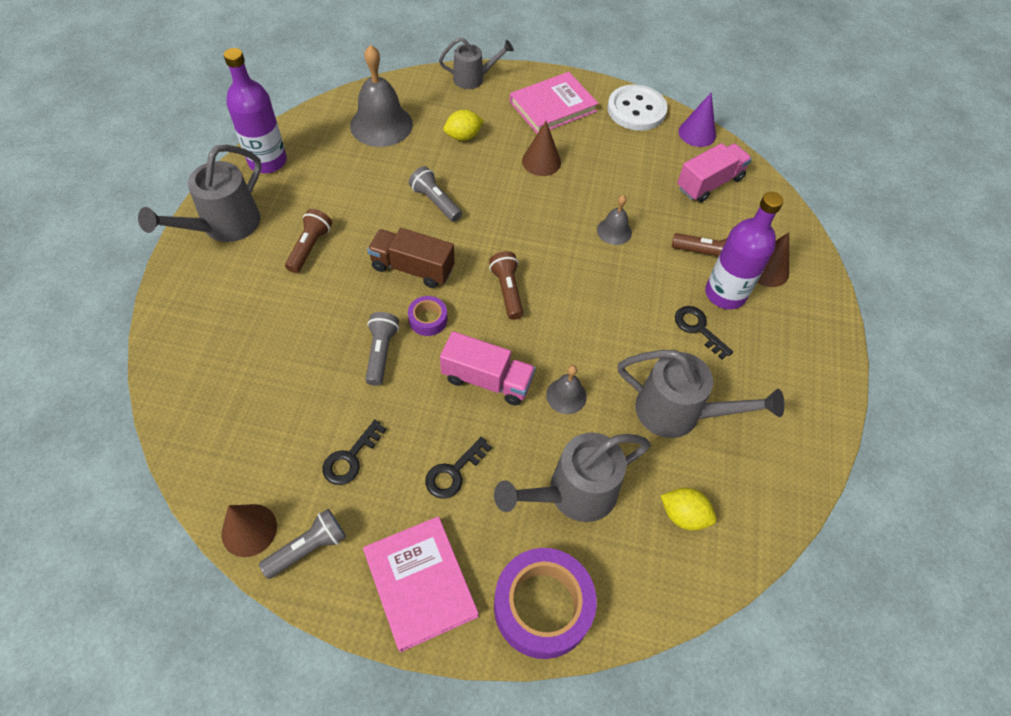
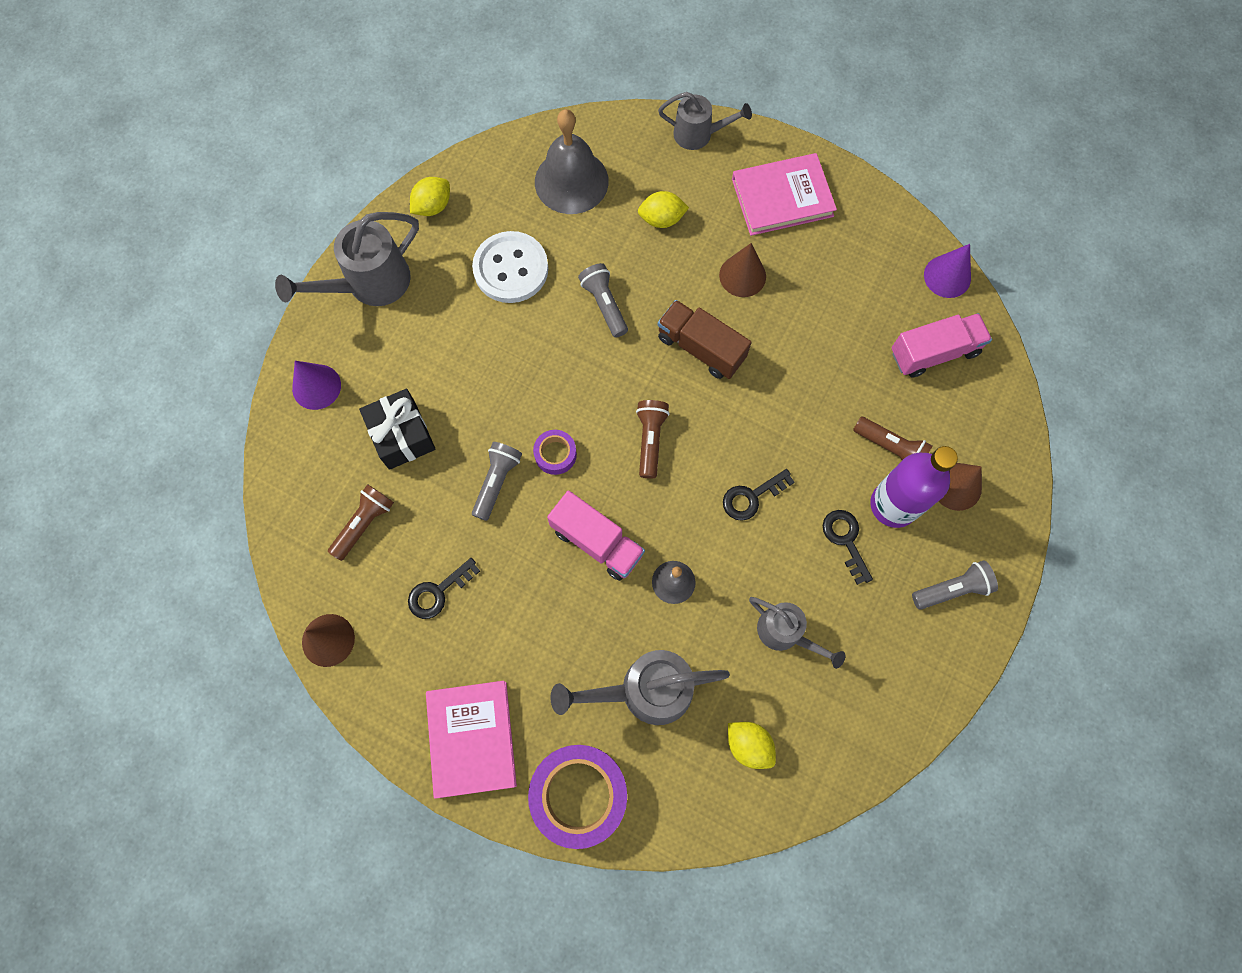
camera: 20 degrees right, 15 degrees up
(190, 314) = (316, 386): none -> purple cone
(267, 161) = (433, 206): purple bottle -> yellow lemon
(282, 335) = (402, 435): none -> black gift
(308, 548) = (378, 674): grey flashlight -> grey flashlight (952, 589)
(310, 247) = (453, 333): brown flashlight -> brown flashlight (364, 524)
(412, 268) = (556, 386): brown truck -> brown truck (701, 348)
(454, 472) = (534, 635): black key -> black key (752, 497)
(614, 231) = (795, 391): grey bell -> none
(636, 110) = (884, 225): white button -> white button (511, 269)
(678, 413) = (785, 633): grey watering can -> grey watering can, size x0.63

